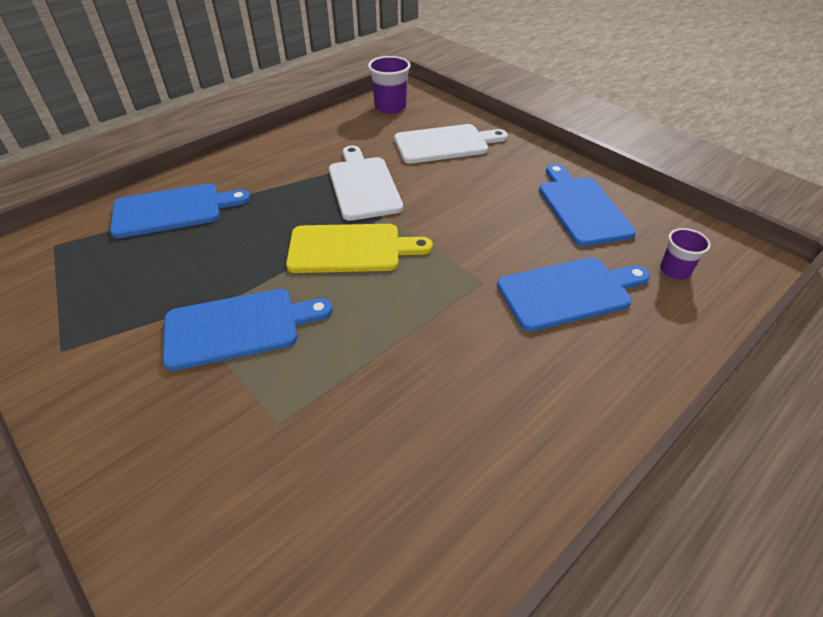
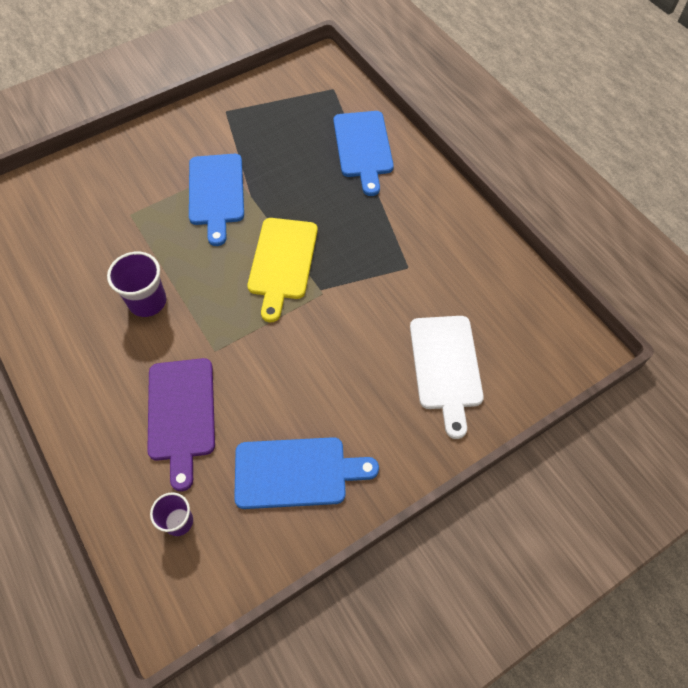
camera: 100 degrees right, 15 degrees up
(363, 185) = (375, 280): white cutting board -> none
(390, 107) = (540, 324): purple cup -> purple cup (147, 301)
(568, 292) = (182, 414): blue cutting board -> purple cutting board

